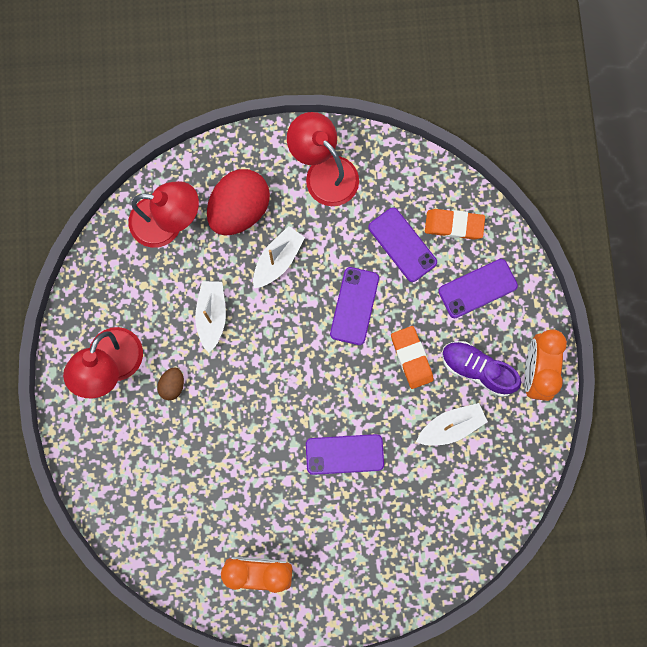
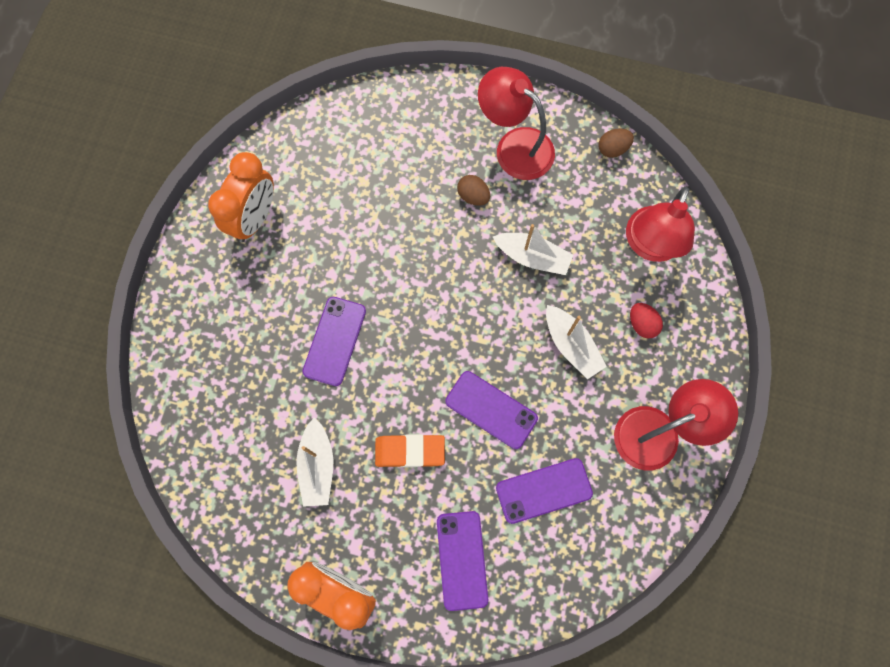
camera: 110 degrees right, 5 degrees down
(86, 280) = (612, 149): none -> brown egg
(239, 210) = (642, 324): red egg -> red egg, size x0.45
(454, 225) = (547, 561): orange eraser -> none
(477, 369) = (368, 522): purple shoe -> none

